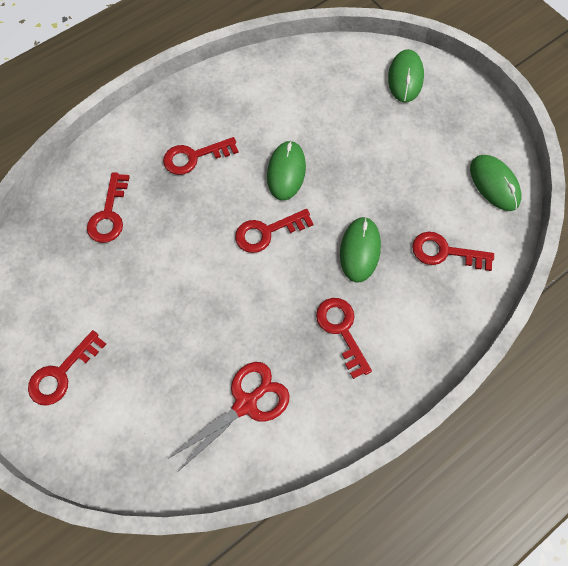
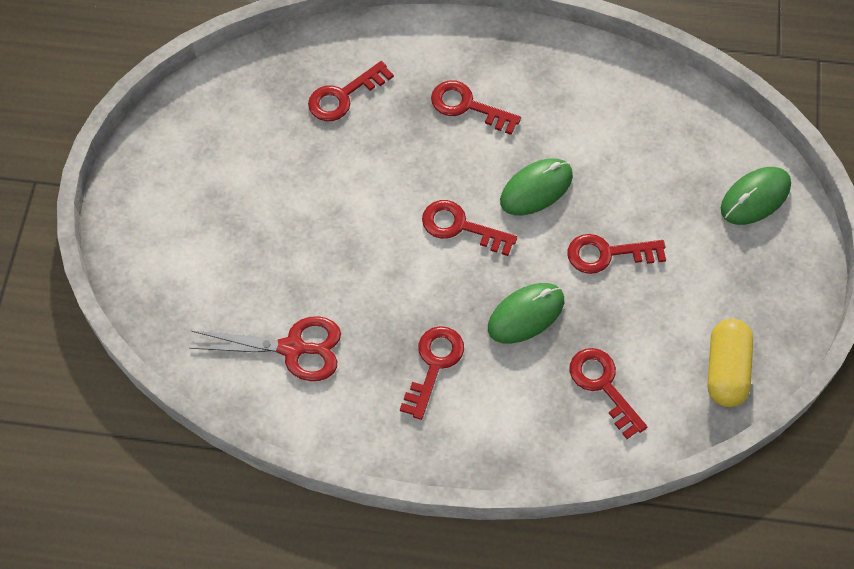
camera: 45 degrees right, 5 degrees down
(62, 373) = (180, 194): red key -> red key (607, 254)
(494, 184) = (726, 370): green mouse -> yellow capsule

